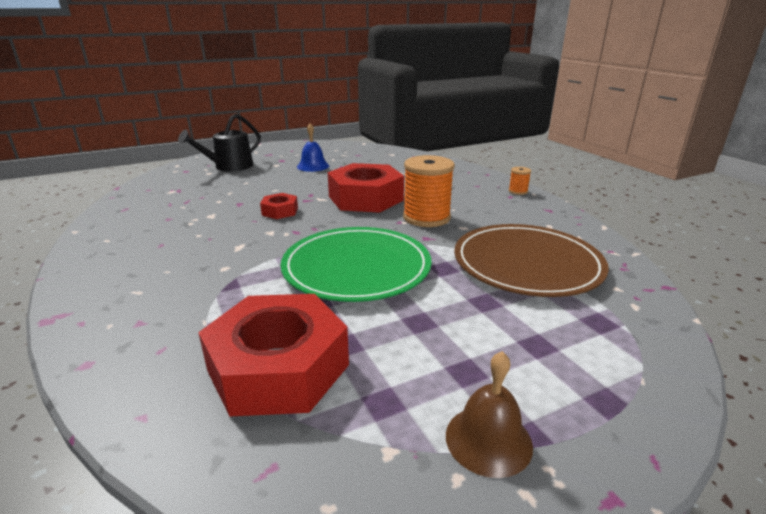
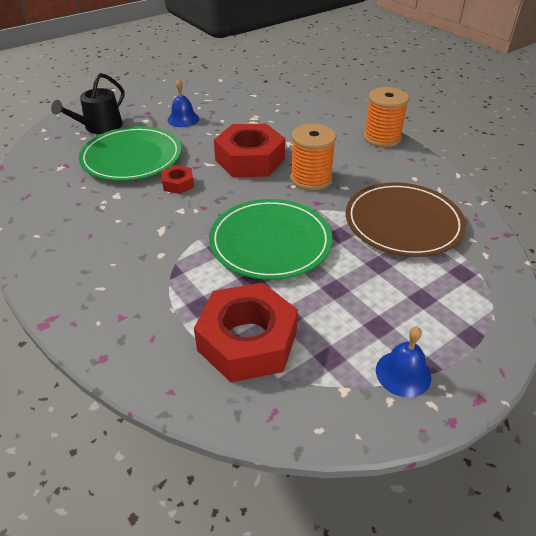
camera: 10 degrees left, 15 degrees up
(245, 189) = (131, 157): none -> green plate
(488, 440) = (403, 373): brown bell -> blue bell
(518, 191) = (382, 138): orange spool -> orange spool, size x2.19

